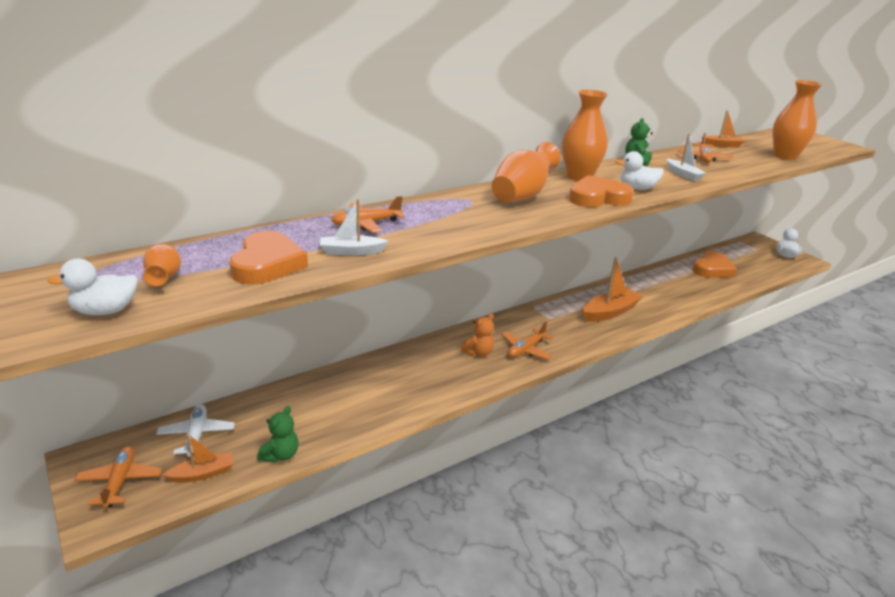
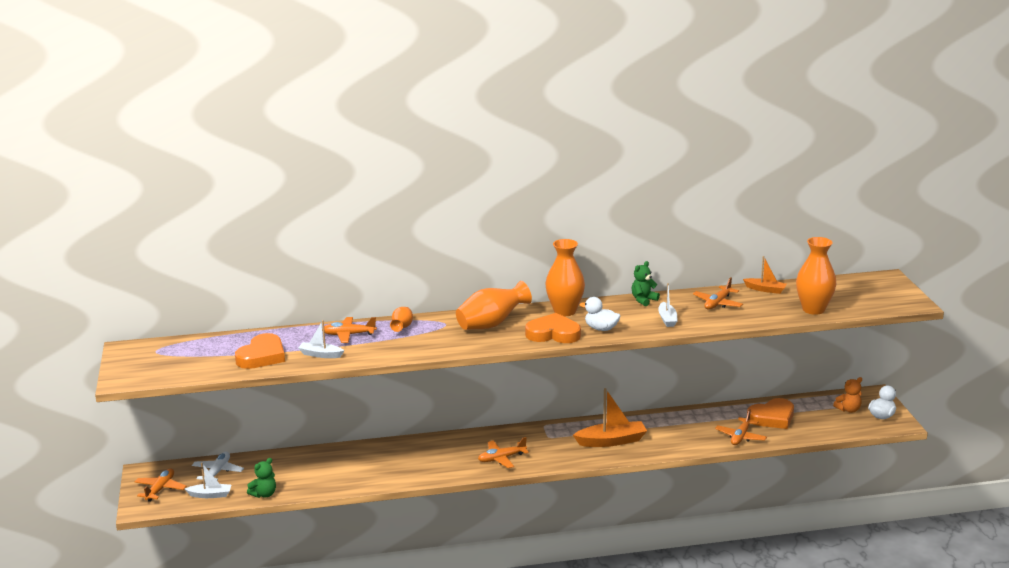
camera: 25 degrees right, 5 degrees down
(105, 311) = (158, 372): white duck -> none
(164, 278) = (198, 357): orange vase -> orange vase (402, 327)
(203, 474) = (210, 495): orange boat -> white boat
(478, 352) = (459, 454): orange teddy bear -> orange teddy bear (848, 410)
(709, 289) = (740, 437): none -> orange plane

